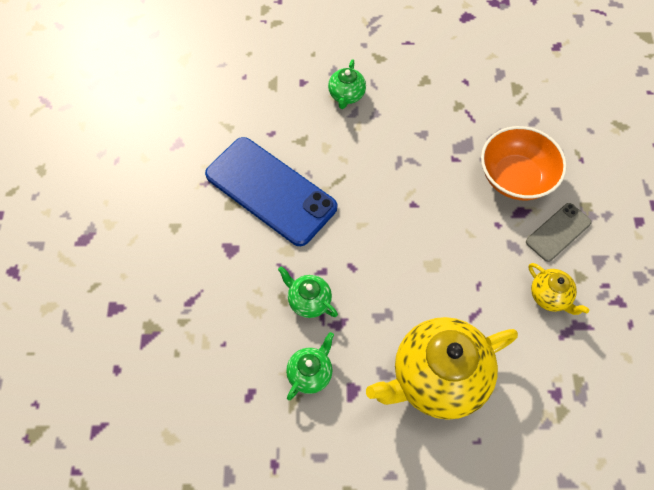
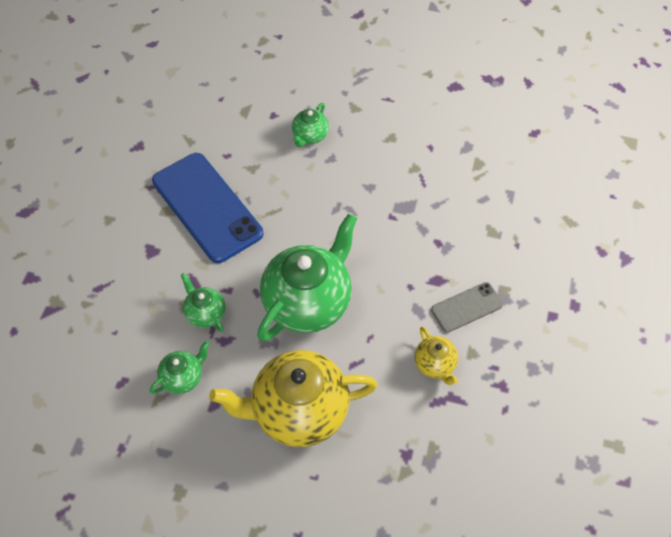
camera: 15 degrees right, 5 degrees down
(406, 264) = (308, 302): none -> green teapot
(515, 178) = (444, 247): orange bowl -> none

